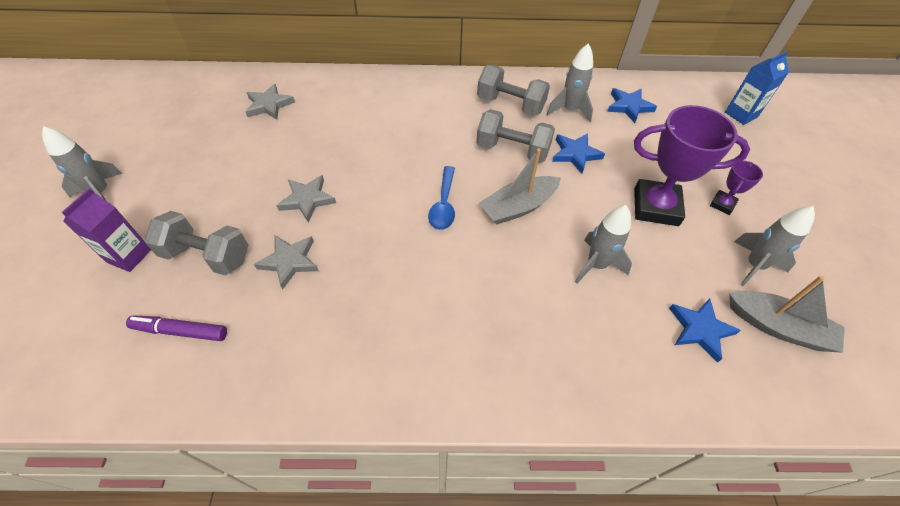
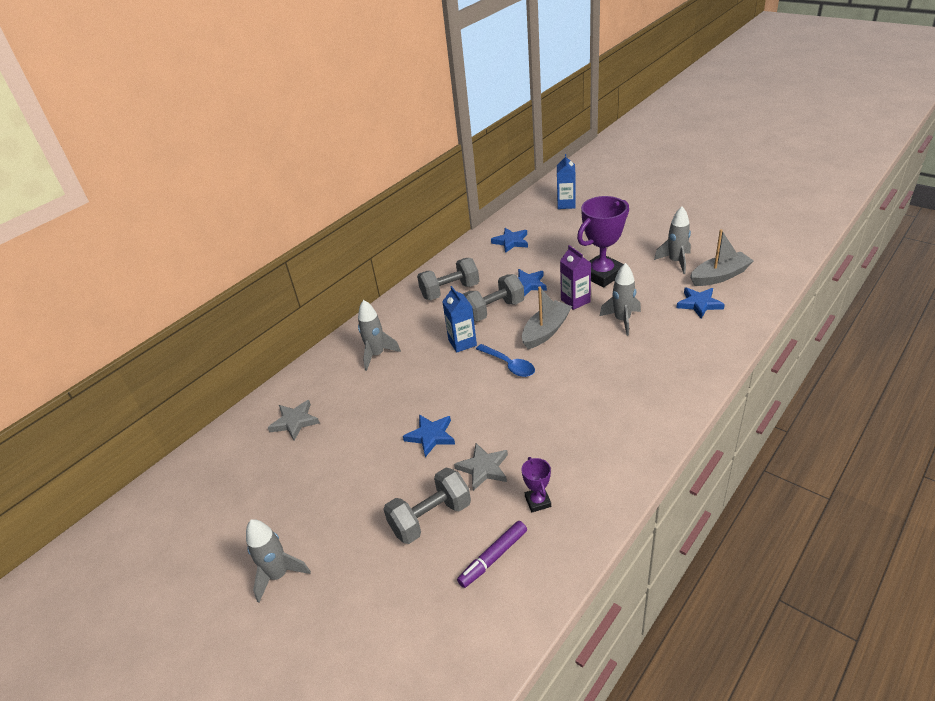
camera: 45 degrees left, 15 degrees down
(129, 256) = (380, 572): purple carton -> purple carton (575, 301)
(307, 199) = (431, 436): grey star -> blue star
(446, 153) = (462, 343): none -> blue carton
(518, 207) = (546, 331): grey boat -> grey boat turned 150 degrees counterclockwise
(569, 110) = (485, 267): grey rocket -> grey rocket (377, 355)
(722, 204) = (624, 249): purple trophy -> purple trophy (538, 501)

